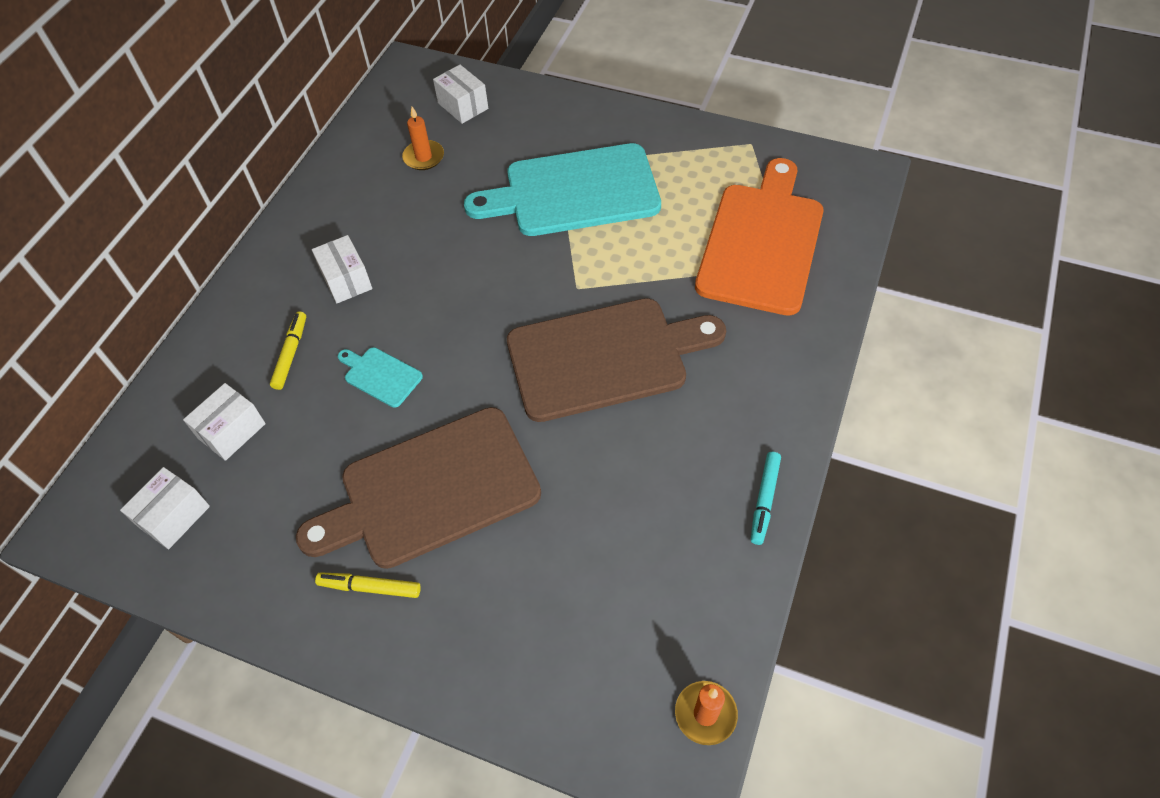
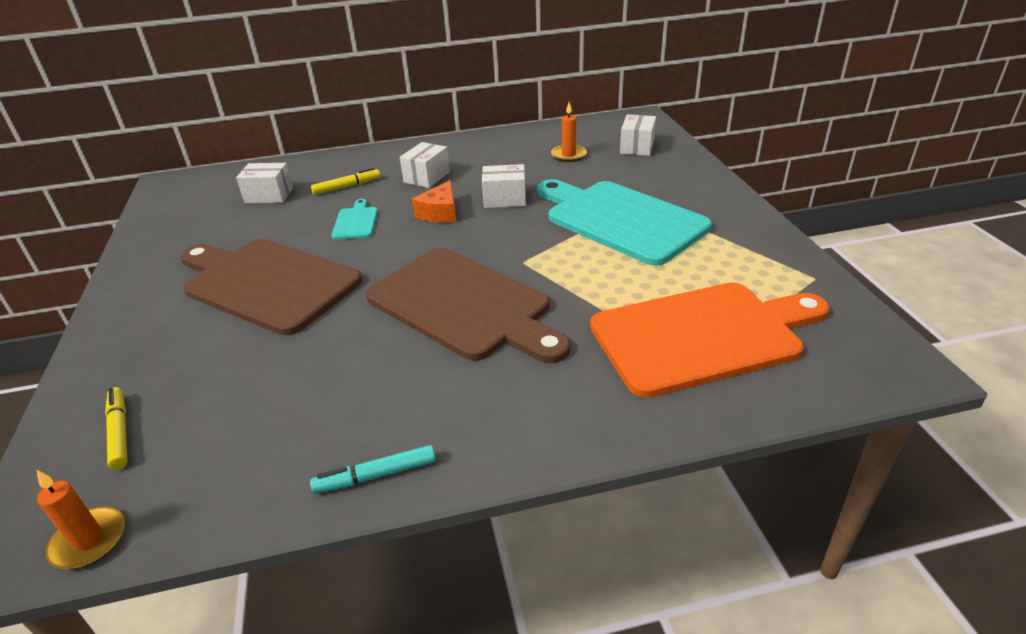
camera: 55 degrees right, 20 degrees down
(174, 516) = (191, 206): white box -> white box (505, 199)
(370, 587) = (165, 295): yellow marker -> yellow marker (119, 432)
(433, 303) = (440, 213): none -> orange cheese

